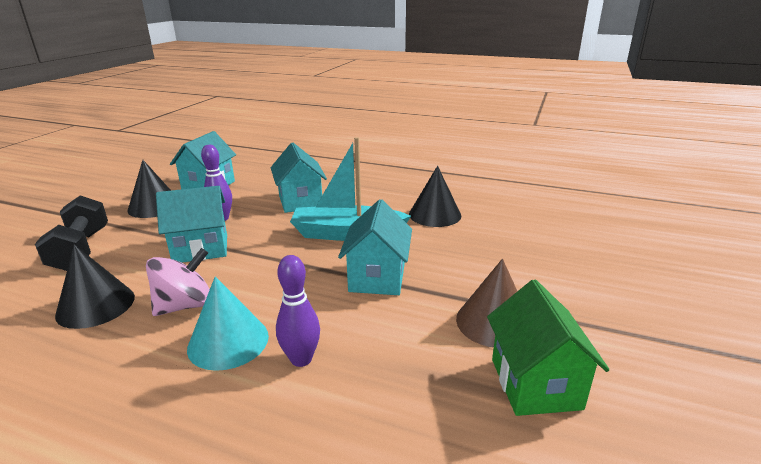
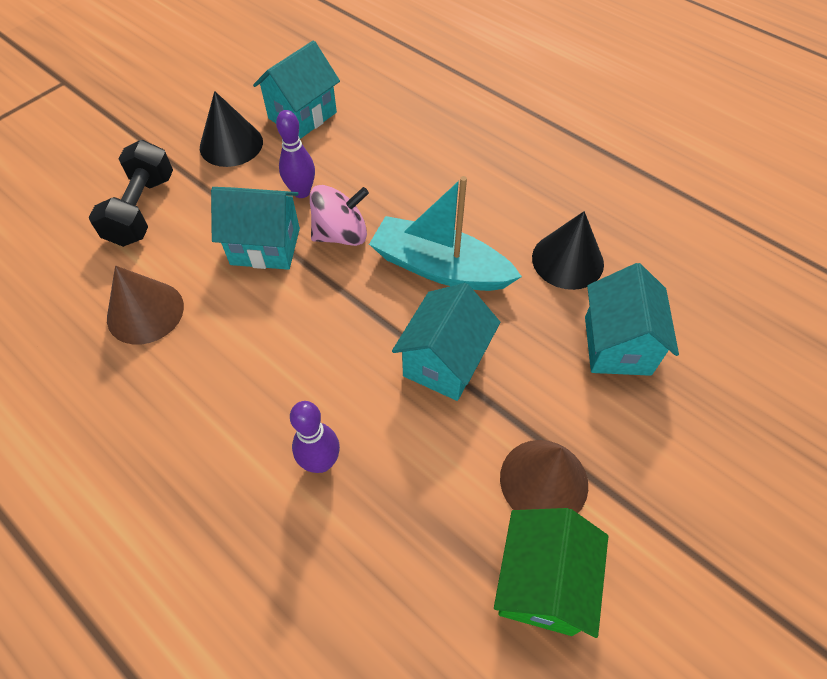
camera: 20 degrees right, 30 degrees up
(96, 305) = (145, 312): black cone -> brown cone
(185, 305) = (229, 341): pink spinning top -> pink spinning top (341, 234)
(228, 341) = (258, 411): turquoise cone -> none
(300, 201) = (405, 182): turquoise house -> turquoise house (617, 345)

